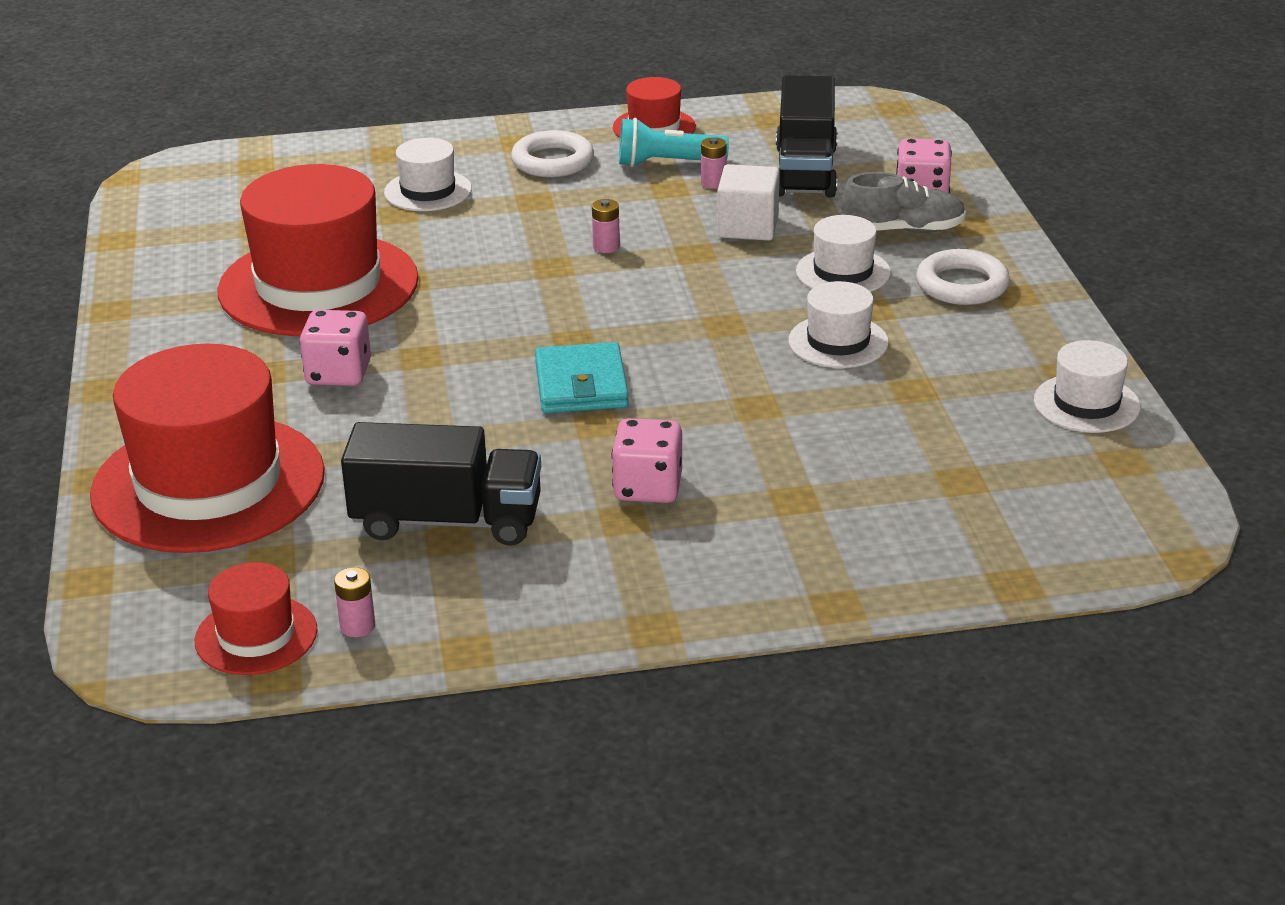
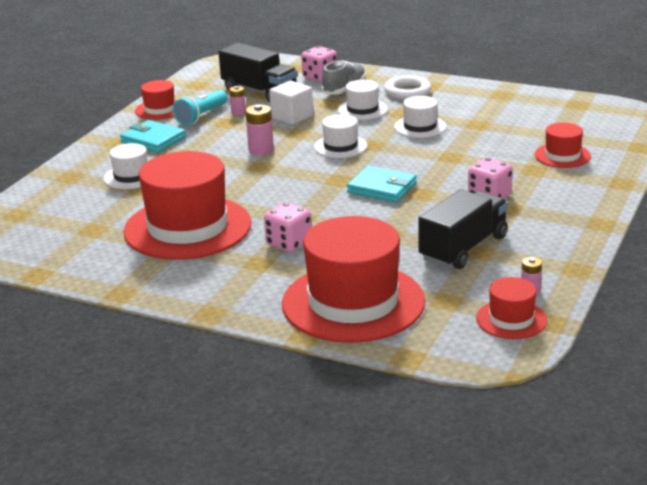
camera: 55 degrees left, 5 degrees down
(552, 161) = (153, 140): white ring -> turquoise wallet
(606, 247) = (261, 150): pink battery -> pink battery, size x1.62
(880, 511) = (562, 156): none -> red hat
(1086, 404) = (529, 98): white hat -> white hat (340, 146)

